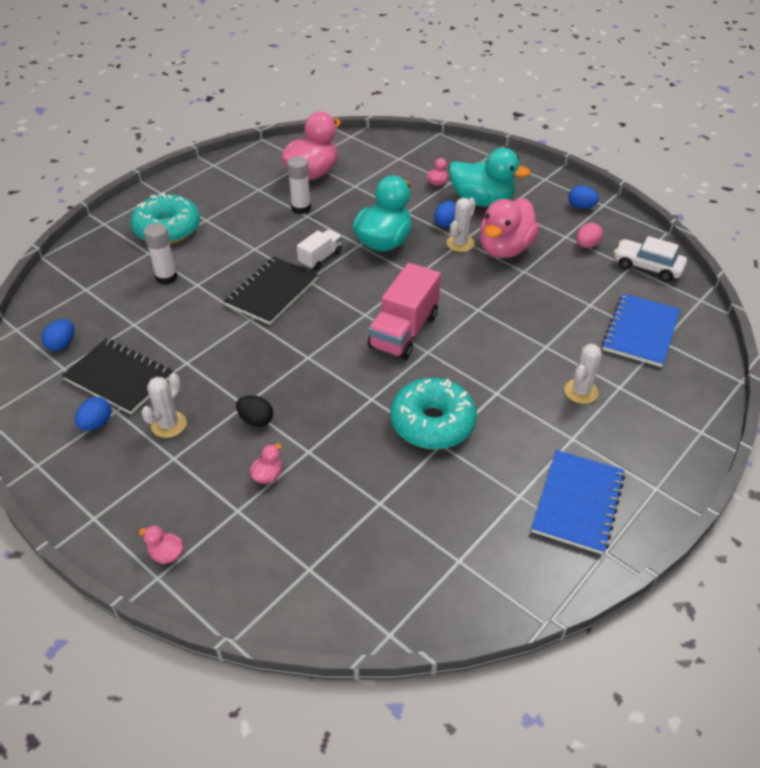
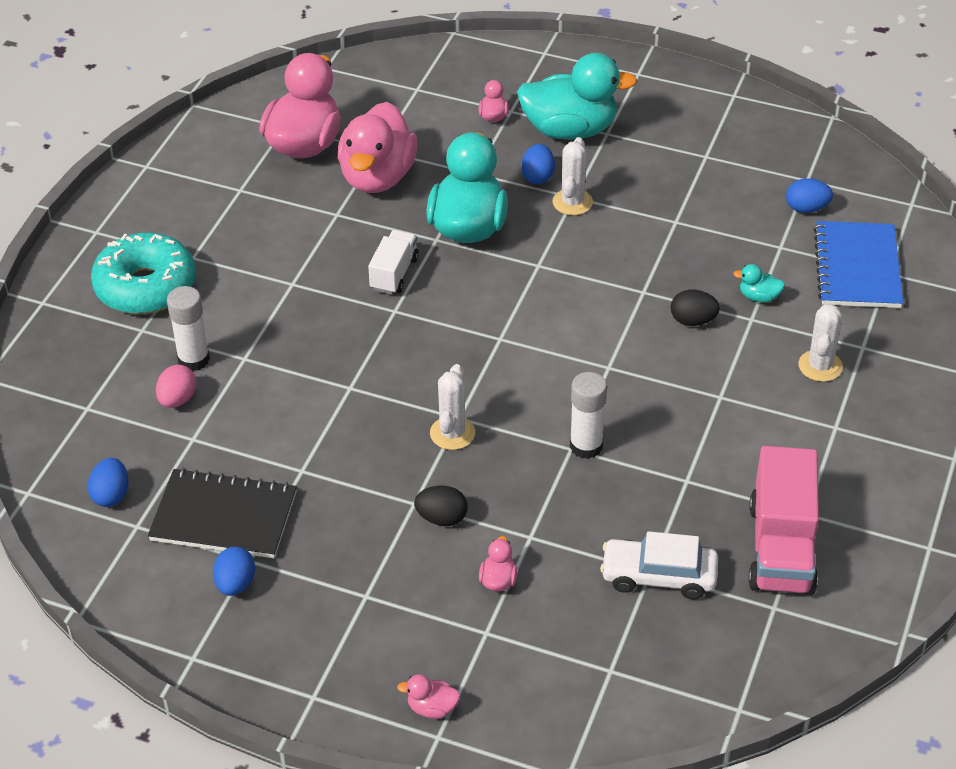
camera: 20 degrees left, 0 degrees up
(169, 425) = (332, 557): white cactus -> white cactus (452, 433)
(272, 292) = (357, 341): black notebook -> none
(301, 208) = (321, 204): white glue stick -> white glue stick (586, 446)
(404, 331) = (564, 348): pink truck -> pink truck (781, 548)
(432, 423) = (662, 457): turquoise donut -> none
(503, 337) = (693, 321): none -> black egg
(505, 249) = (636, 195): pink duck -> pink duck (377, 177)
(558, 333) = (759, 297): none -> turquoise duck
(577, 503) = (875, 502): blue notebook -> none
(581, 207) = (706, 106): blue egg -> blue egg (806, 208)
(586, 245) = (739, 162): pink egg -> pink egg (177, 399)
(647, 267) = (828, 174): white car -> white car (658, 576)

